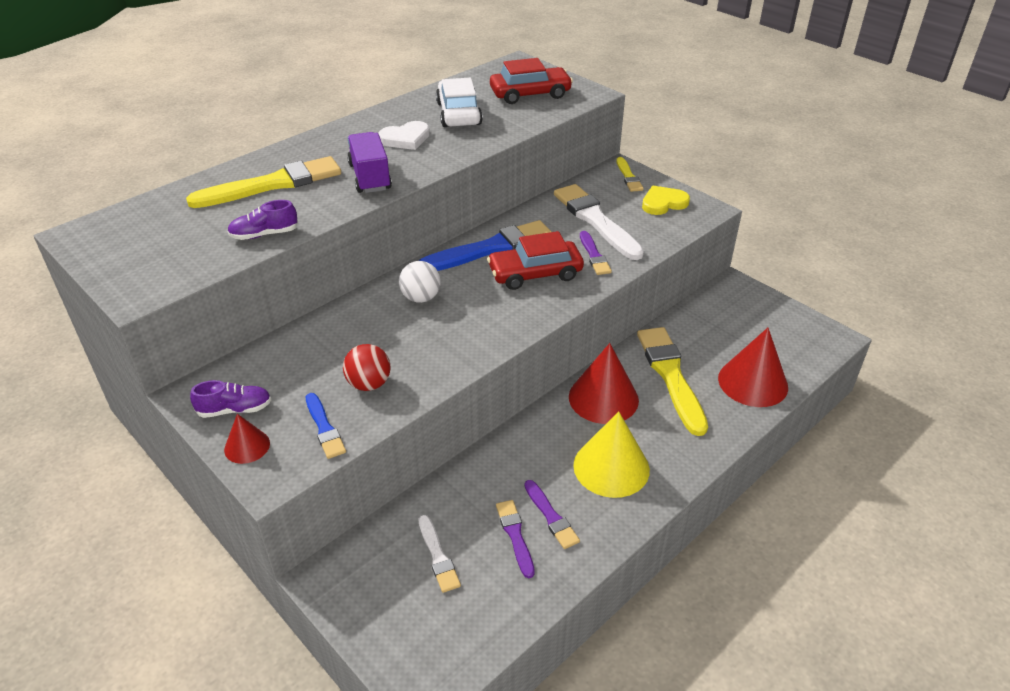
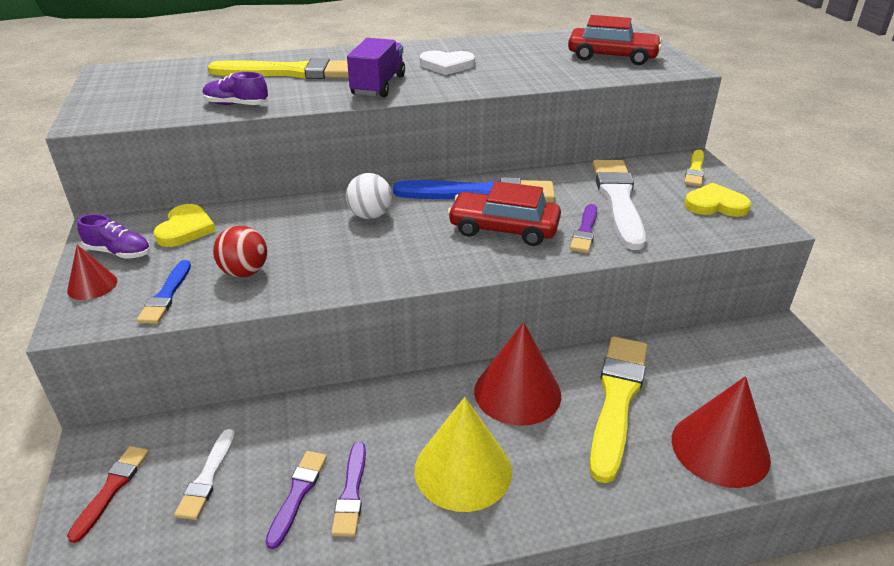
camera: 30 degrees right, 5 degrees down
(271, 366) = (185, 229): none -> yellow heart
(371, 599) = (112, 489): none -> red brush
(459, 114) = (520, 57): white car -> none

